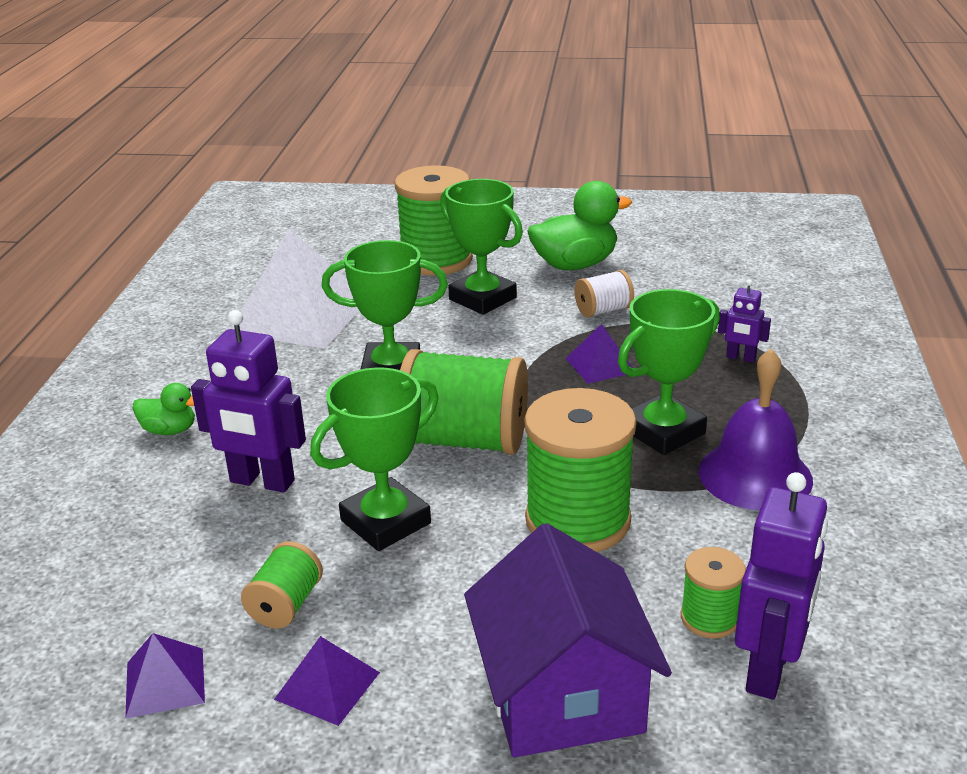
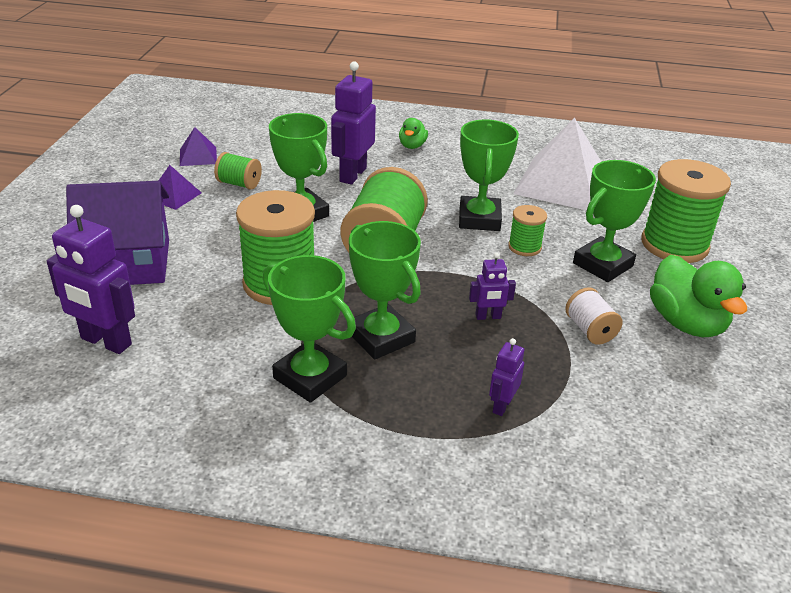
camera: 90 degrees right, 5 degrees up
(600, 365) = (488, 317): purple pyramid -> purple robot
(709, 618) = (162, 325): green spool -> green spool (524, 247)
(755, 475) = (310, 377): purple bell -> green trophy

